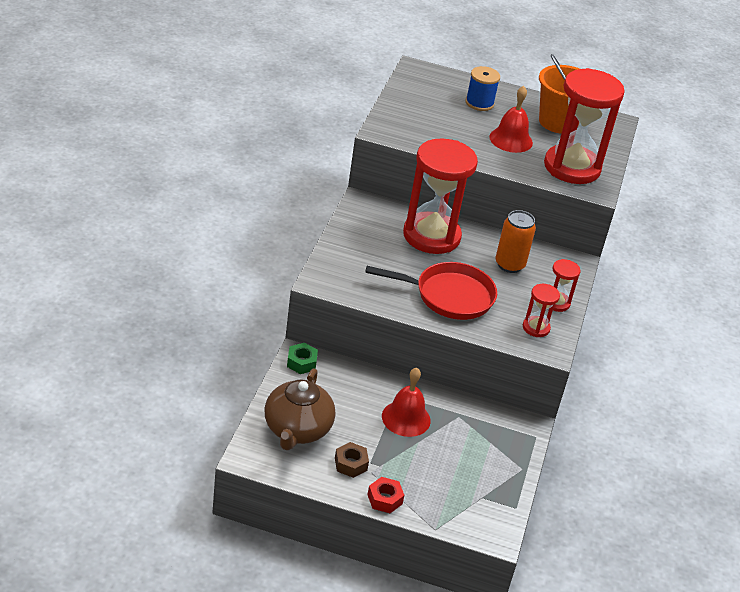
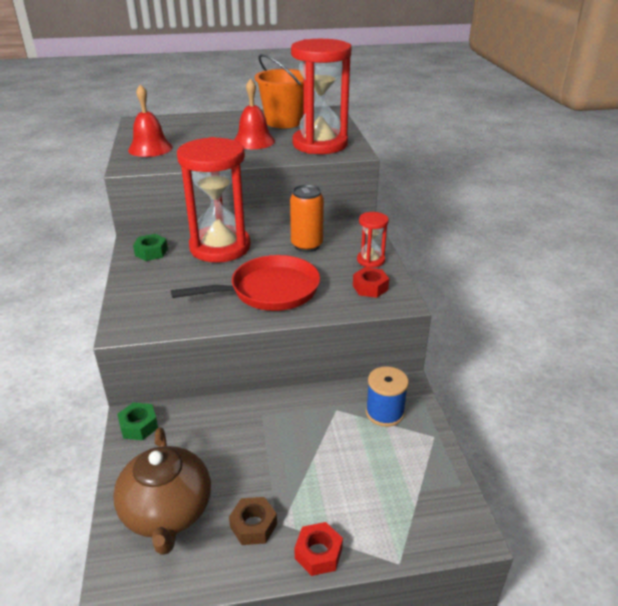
camera: 20 degrees left, 5 degrees down
(370, 218) = (151, 252): none -> green nut
(406, 418) = (284, 437): red bell -> red bell (150, 148)
(479, 103) = (209, 127): blue spool -> blue spool (384, 412)
(536, 328) = (370, 288): red hourglass -> red nut

